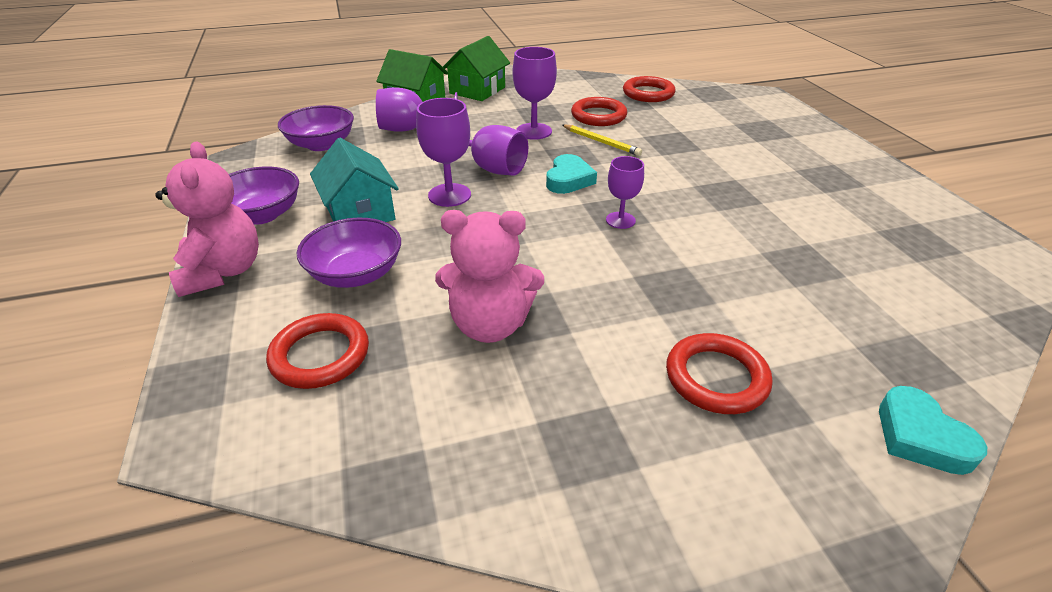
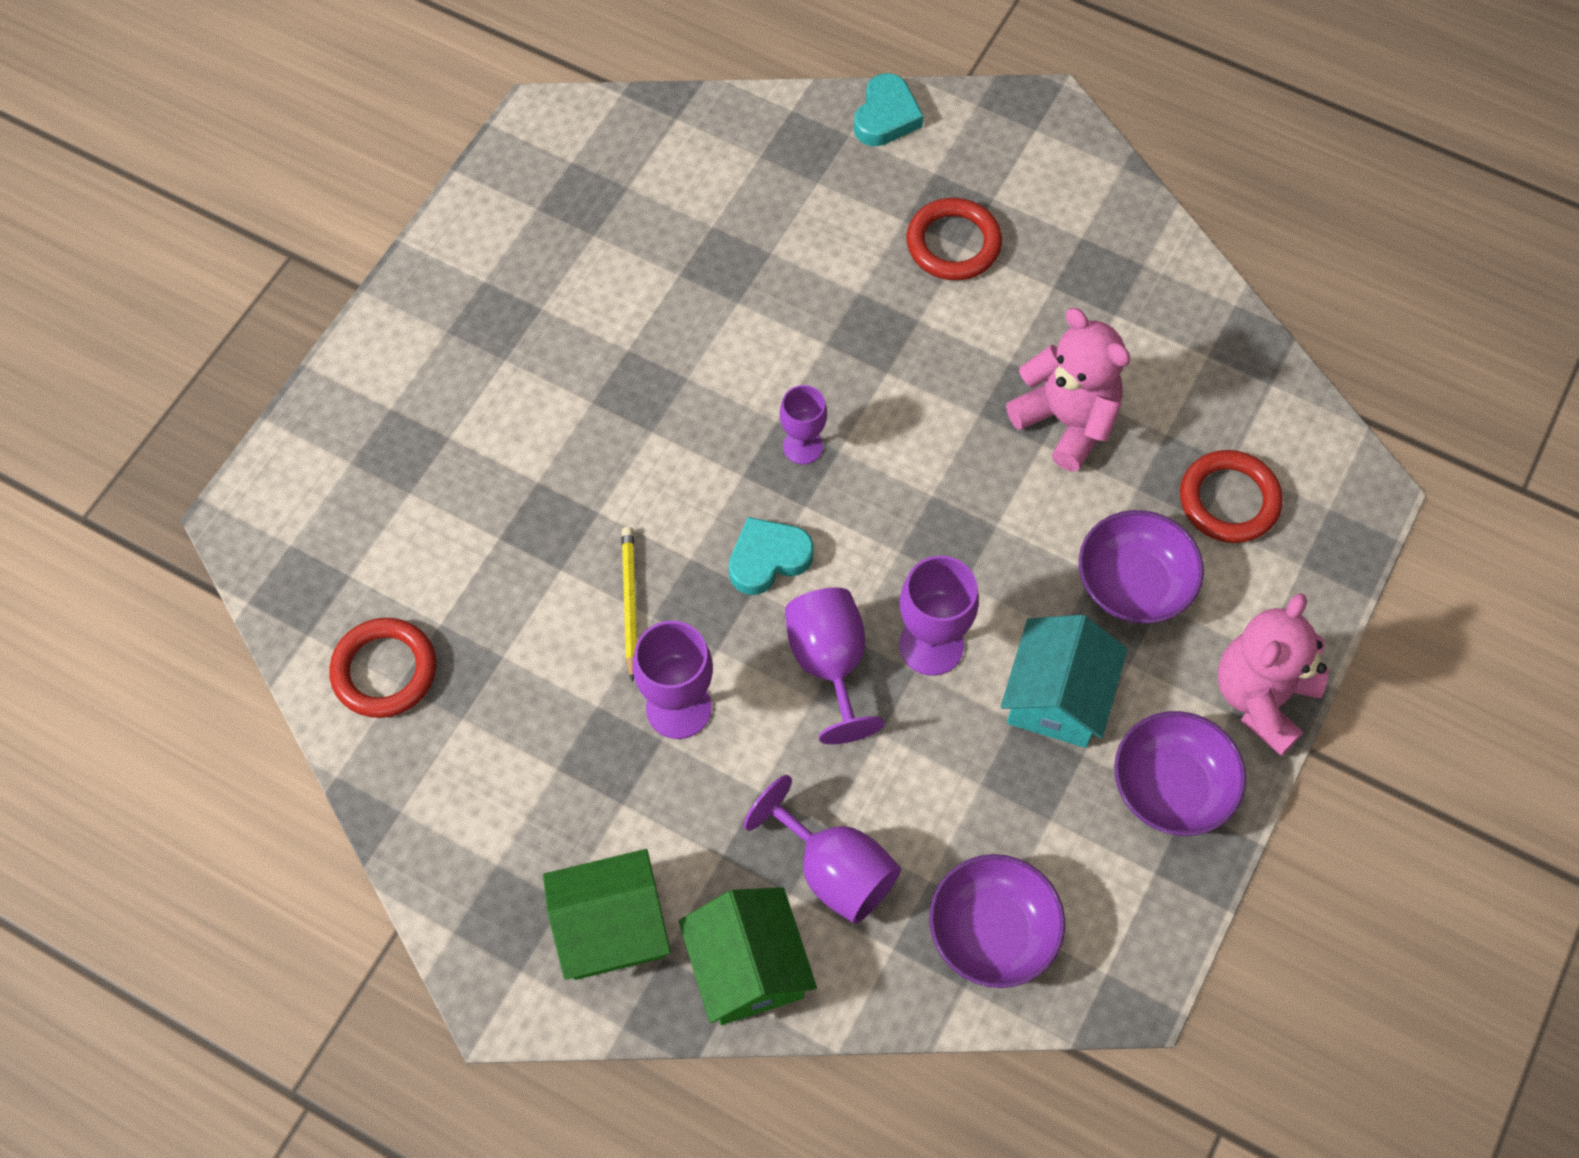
camera: 135 degrees left, 25 degrees up
(598, 116) = (543, 671): red ring -> none

